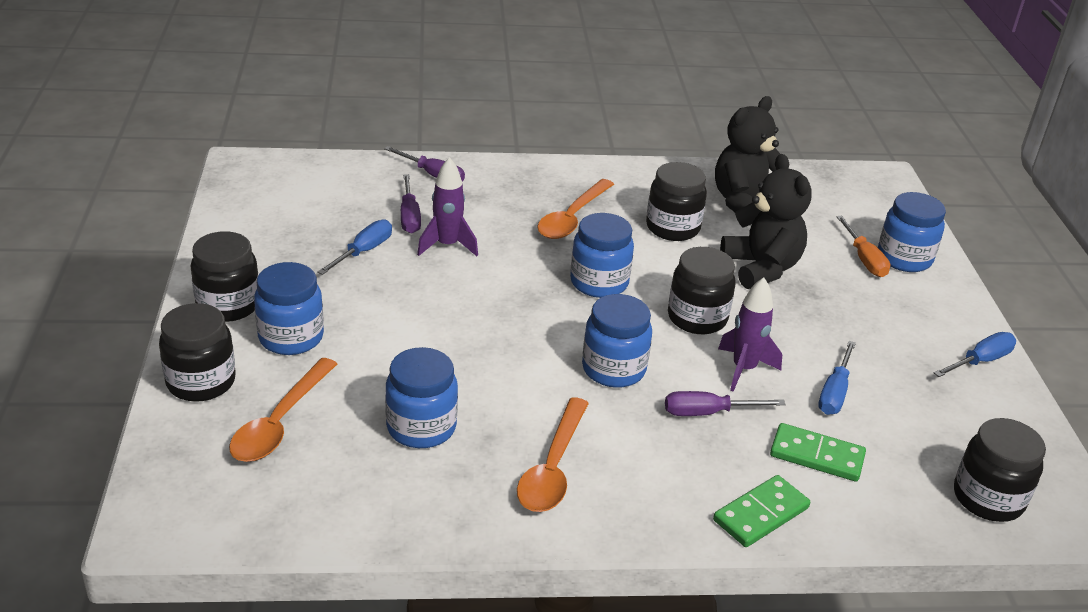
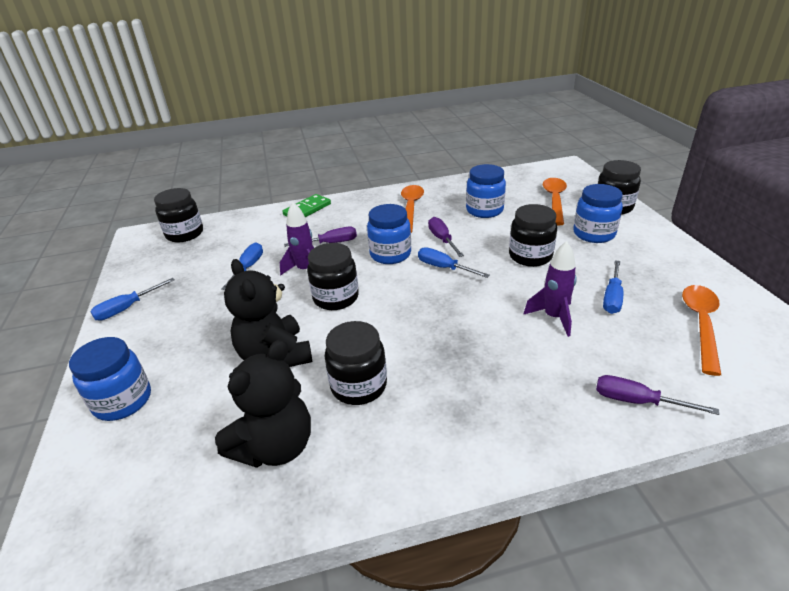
camera: 175 degrees right, 0 degrees up
(228, 305) = (653, 243): black jar -> black jar (530, 256)
(409, 216) = (610, 340): purple screwdriver -> purple screwdriver (442, 239)
(542, 330) = (444, 268): none -> blue screwdriver
(572, 218) = (461, 375): orange spoon -> orange spoon (701, 324)
(599, 283) = (415, 311): blue jar -> none
(817, 455) = (271, 235): green domino -> none
(864, 259) = (167, 390): orange screwdriver -> none

